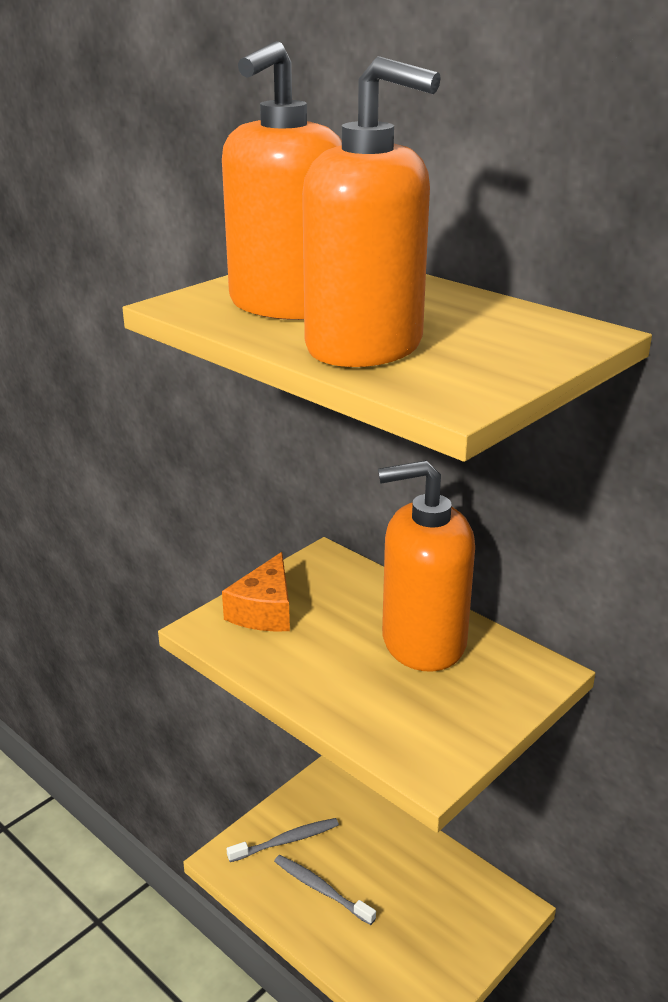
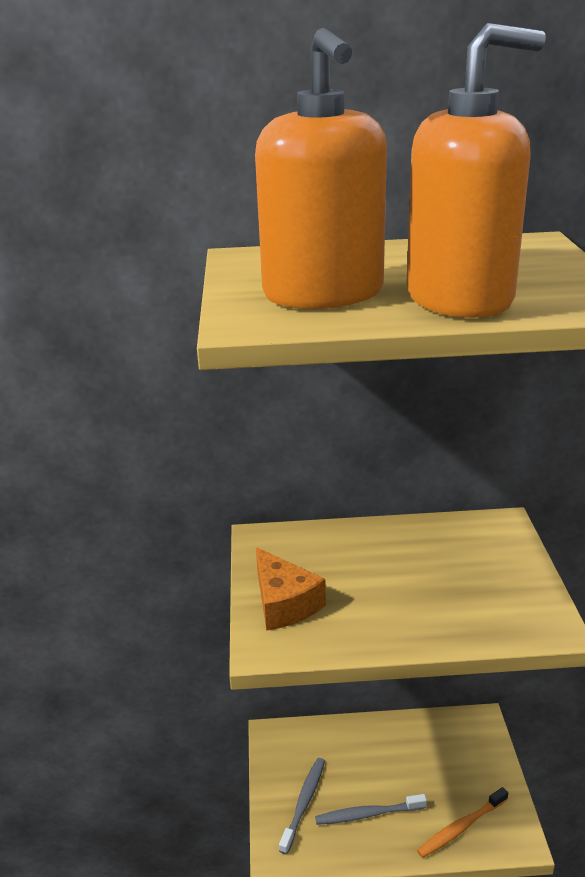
camera: 45 degrees left, 0 degrees up
(379, 964) = (461, 827): none -> orange toothbrush
(423, 641) = (415, 552): orange soap dispenser -> none

